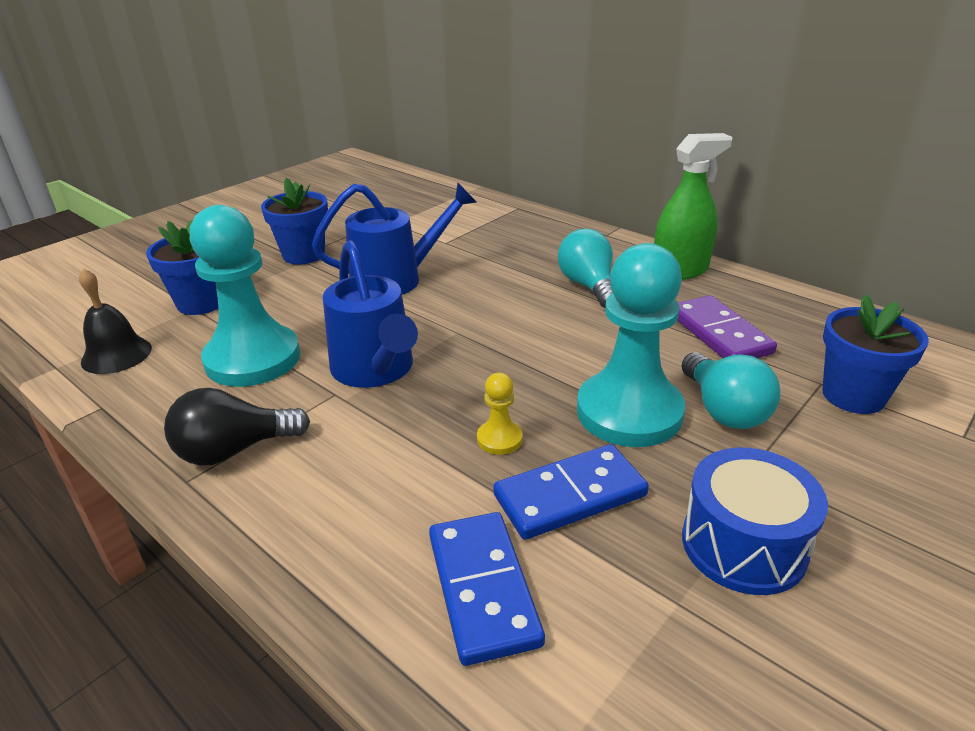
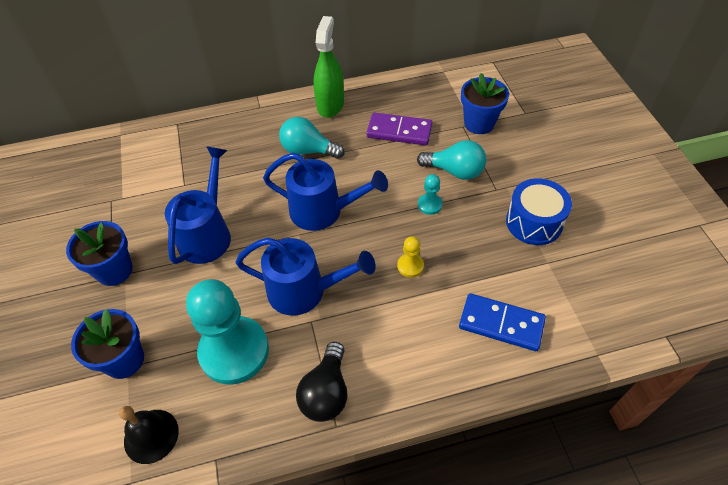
camera: 55 degrees left, 20 degrees up
(511, 334) = (324, 211): none -> blue watering can
(570, 496) = (468, 261): blue domino -> none
(629, 412) = (430, 205): turquoise pawn -> turquoise pawn, size x0.42

